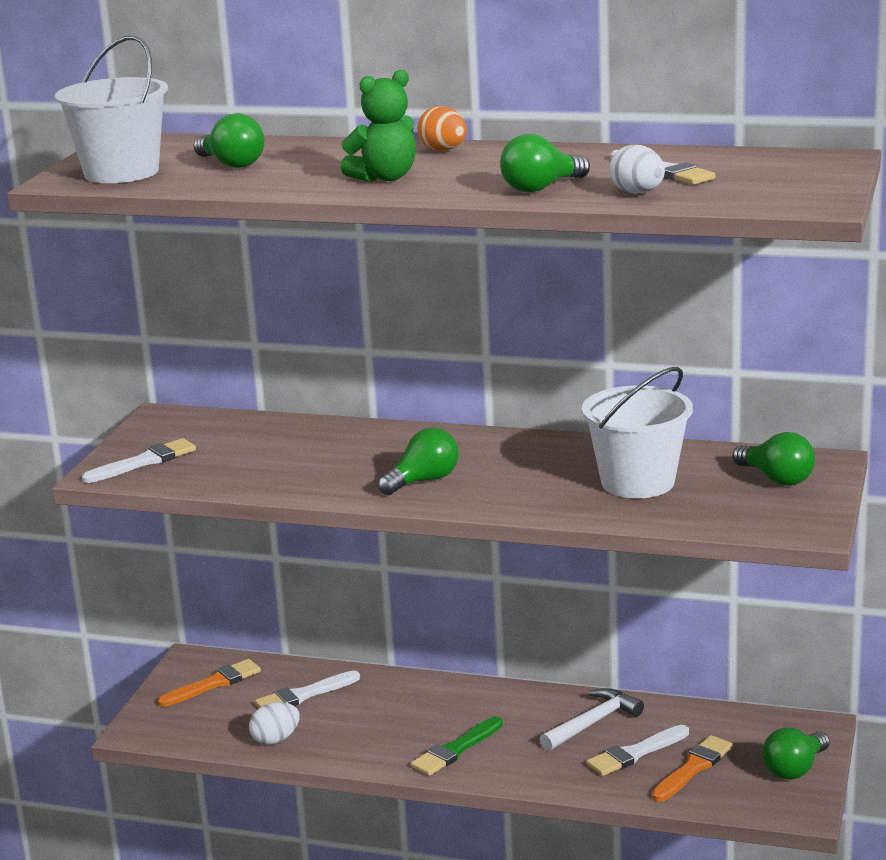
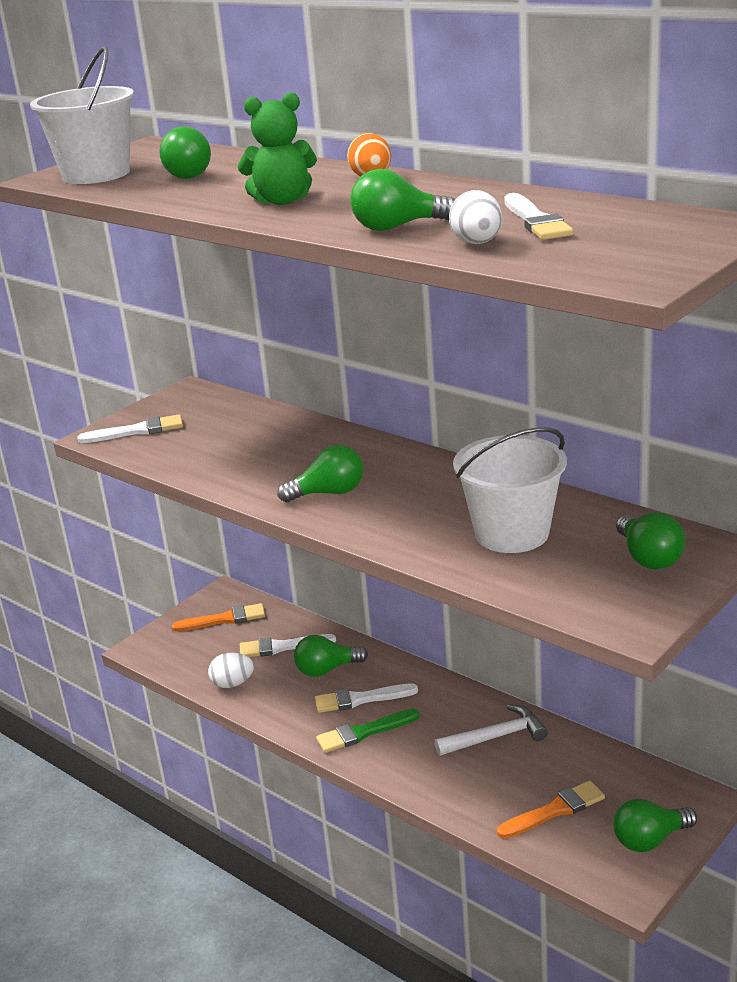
camera: 25 degrees right, 5 degrees up
(371, 705) = (326, 670): none -> green light bulb
(635, 753) = (512, 779): white brush -> white brush (360, 699)

